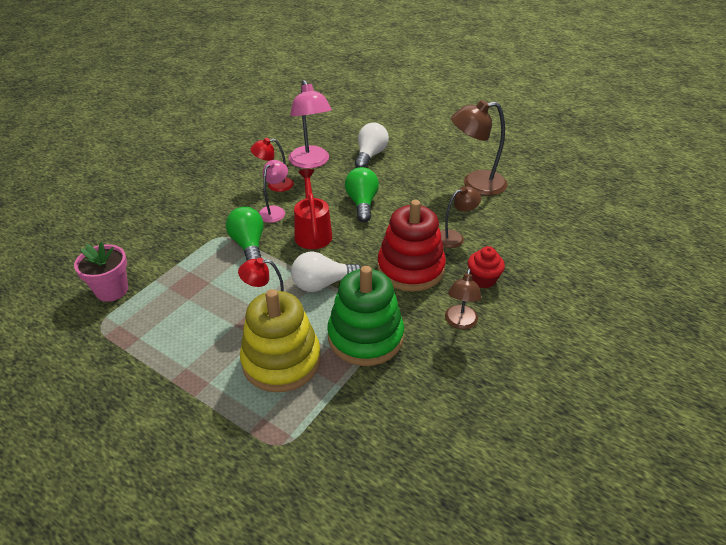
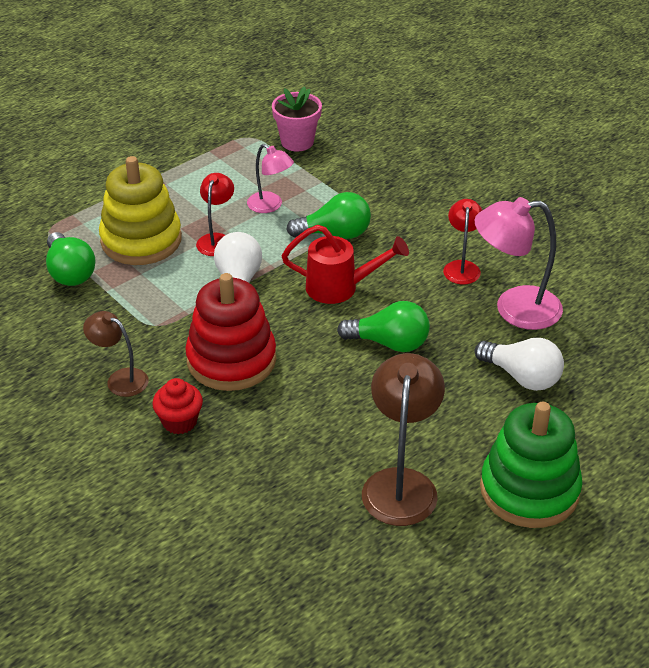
camera: 105 degrees right, 0 degrees up
(275, 211) = (399, 261): pink lamp -> pink lamp (270, 206)
(343, 400) = (70, 272): none -> green light bulb
(365, 337) = (140, 301): green stacking toy -> green stacking toy (529, 490)
(454, 237) = (276, 419): brown lamp -> none

